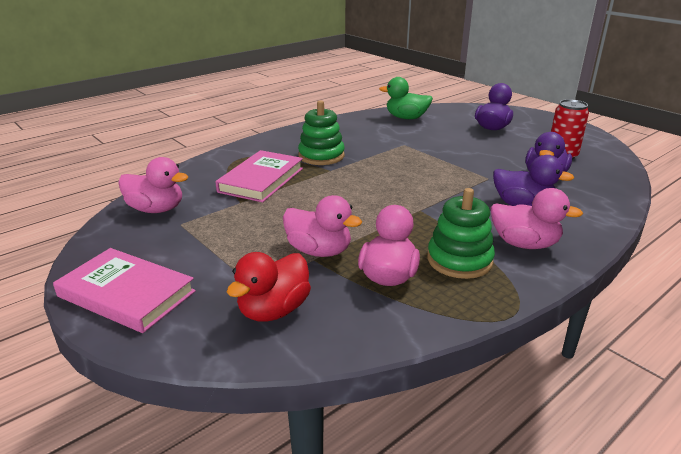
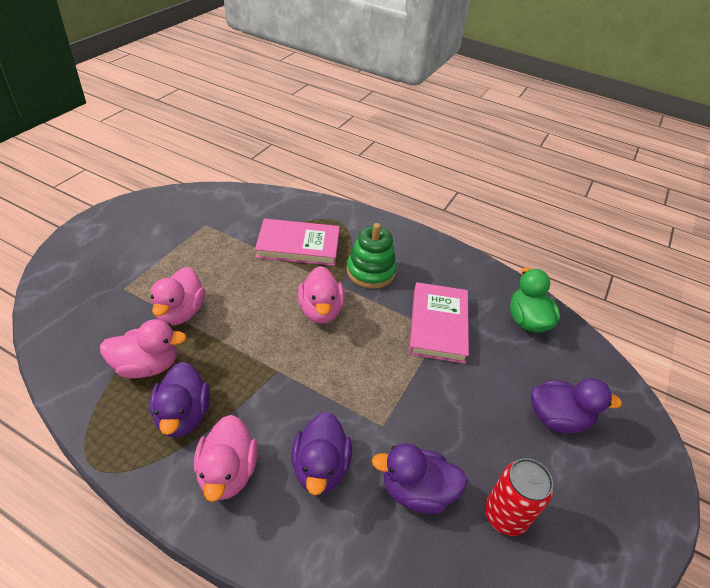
camera: 65 degrees right, 15 degrees up
(127, 294) = (107, 231): pink book -> pink book (438, 325)
(156, 209) = (224, 206): pink duck -> pink duck (320, 311)
(274, 310) = (92, 307): red duck -> none
(459, 260) = (183, 415): green stacking toy -> purple duck

